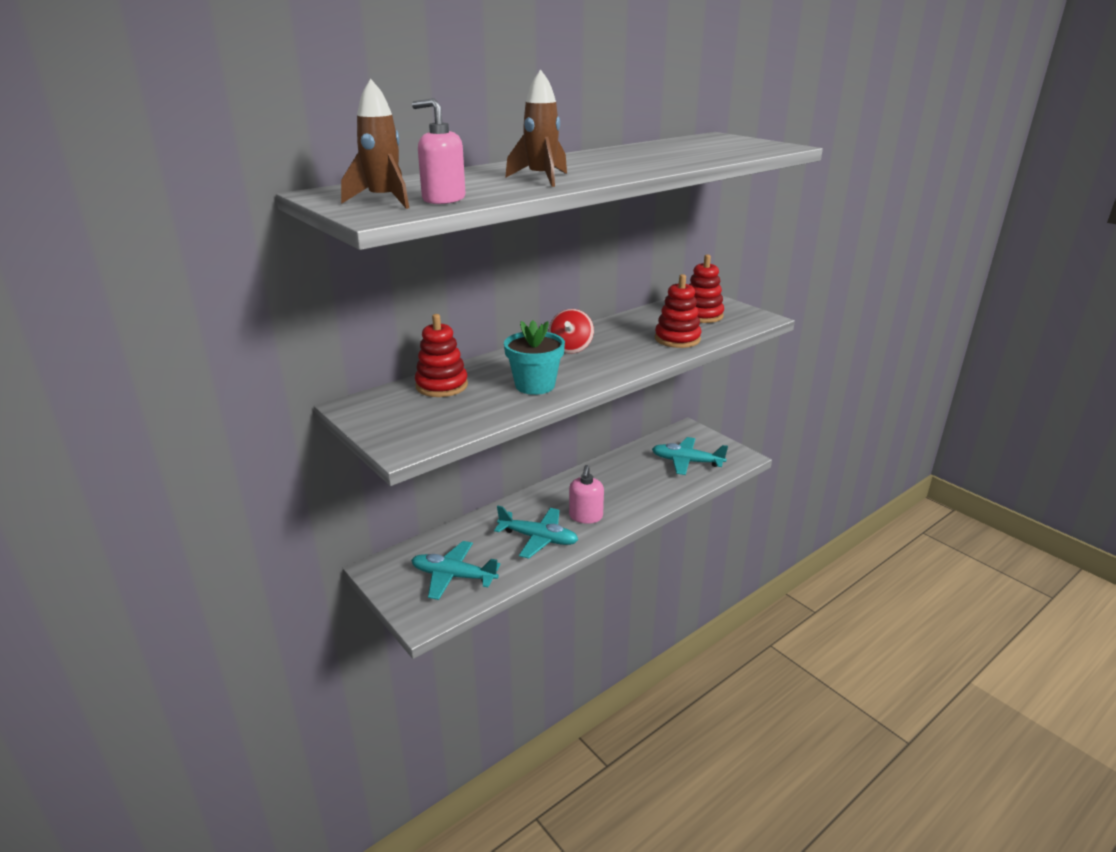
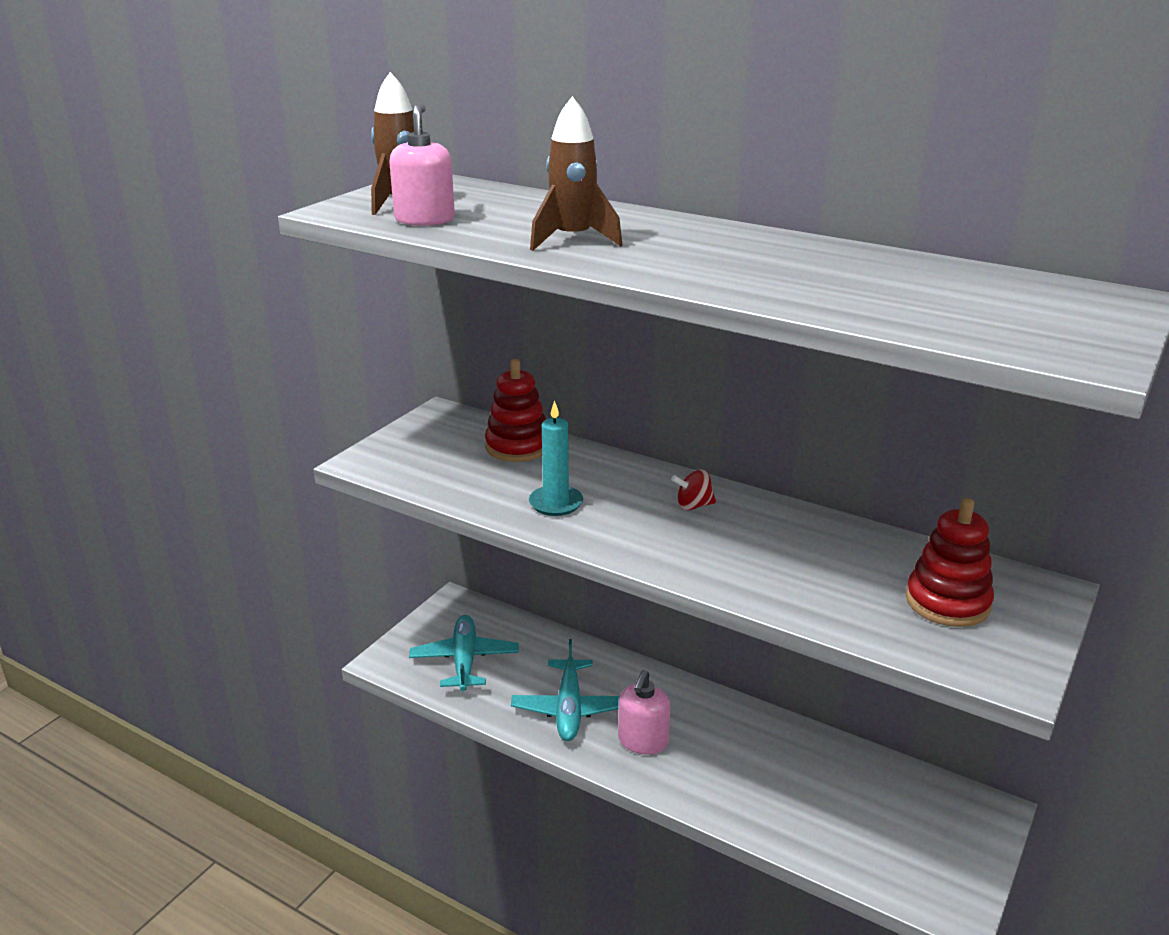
camera: 70 degrees right, 0 degrees up
(535, 385) = (556, 503): turquoise flower pot -> turquoise candle
(571, 348) = (693, 506): red spinning top -> red spinning top, size x0.65
(585, 516) = (643, 741): pink soap dispenser -> pink soap dispenser turned 60 degrees counterclockwise
(677, 339) = (811, 591): red stacking toy -> none
(686, 462) = (874, 828): turquoise plane -> none

